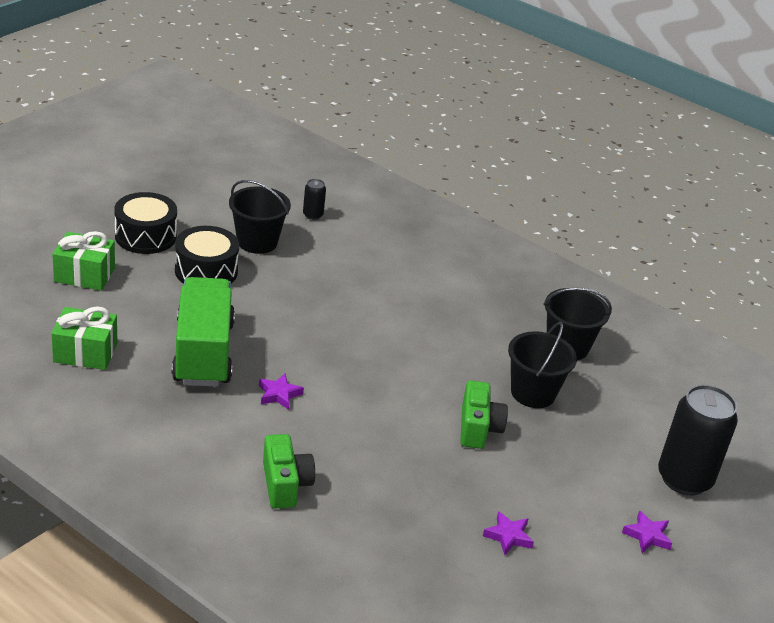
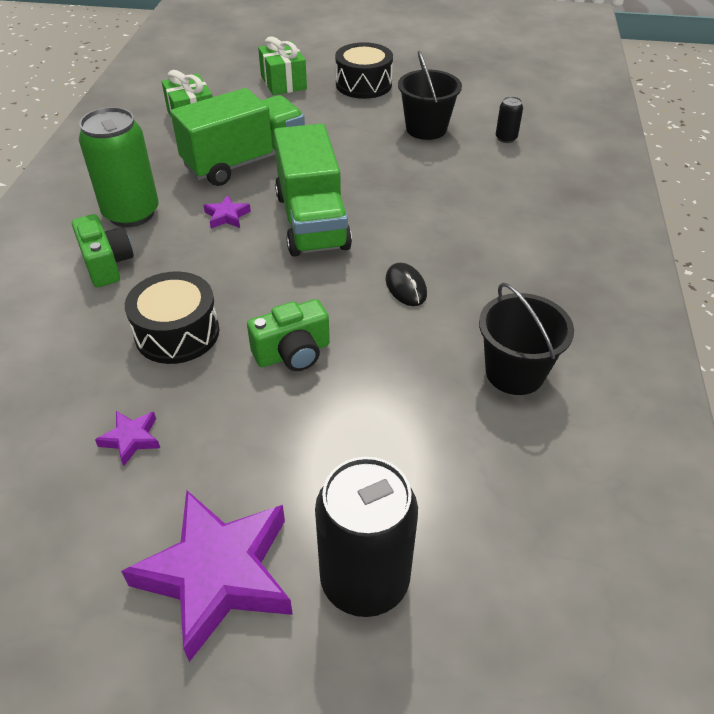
camera: 65 degrees right, 10 degrees up
(206, 271) = (353, 123): black drum -> black drum (177, 333)
(220, 446) = (131, 213): none -> green can
(285, 484) = (107, 264): green camera -> green camera turned 75 degrees counterclockwise
(330, 355) = (312, 221): none -> green truck
(450, 348) = (405, 287): none -> black mouse
(533, 393) = (396, 373): black bucket -> none
(647, 536) = (217, 574): purple star -> purple star, size x2.32

